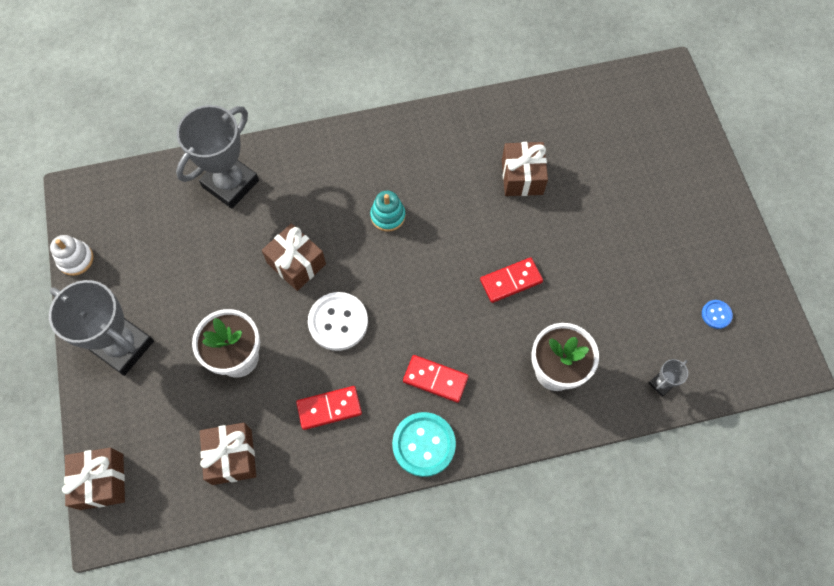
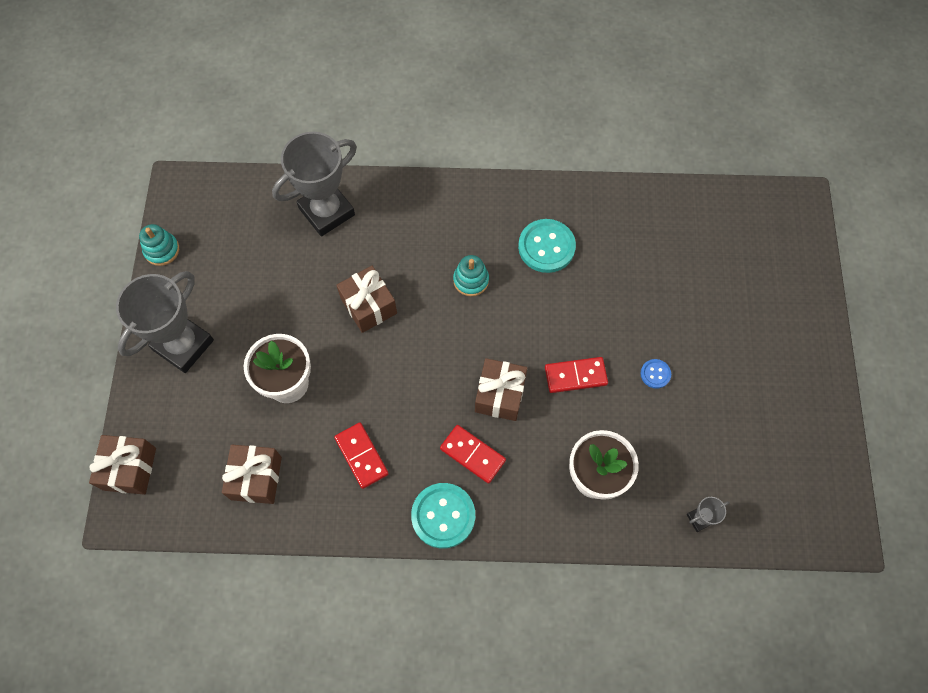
camera: 15 degrees right, 0 degrees up
(76, 259) = (162, 250): white stacking toy -> turquoise stacking toy
(123, 346) = (183, 345): grey trophy -> grey trophy turned 75 degrees clockwise
(329, 408) = (361, 456): red domino -> red domino turned 60 degrees clockwise
(338, 322) = (393, 373): white button -> none
(450, 168) = (546, 247): none -> turquoise button
(522, 177) = (617, 273): brown gift -> brown gift (500, 395)
(716, 314) = (778, 463): blue button -> blue button (655, 374)

